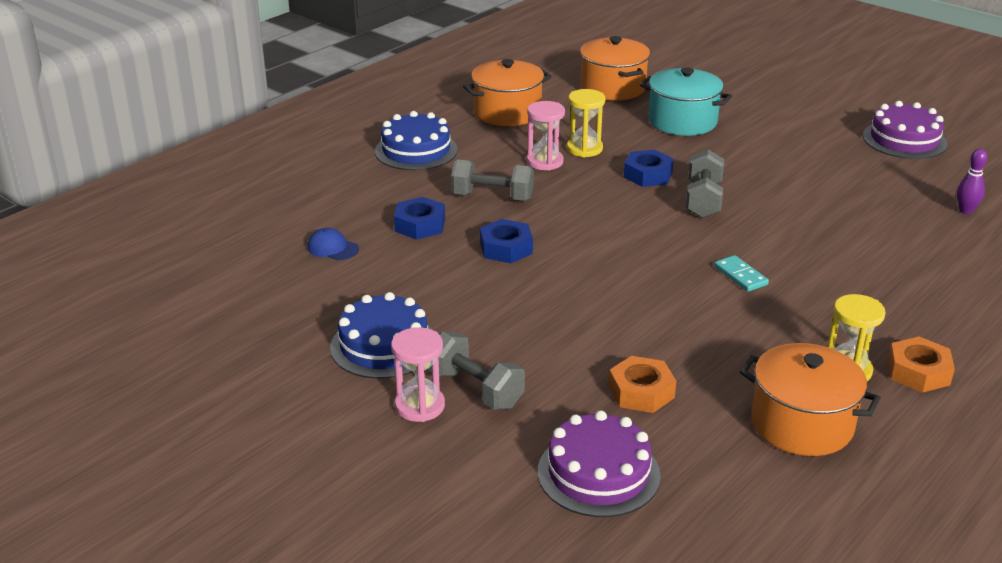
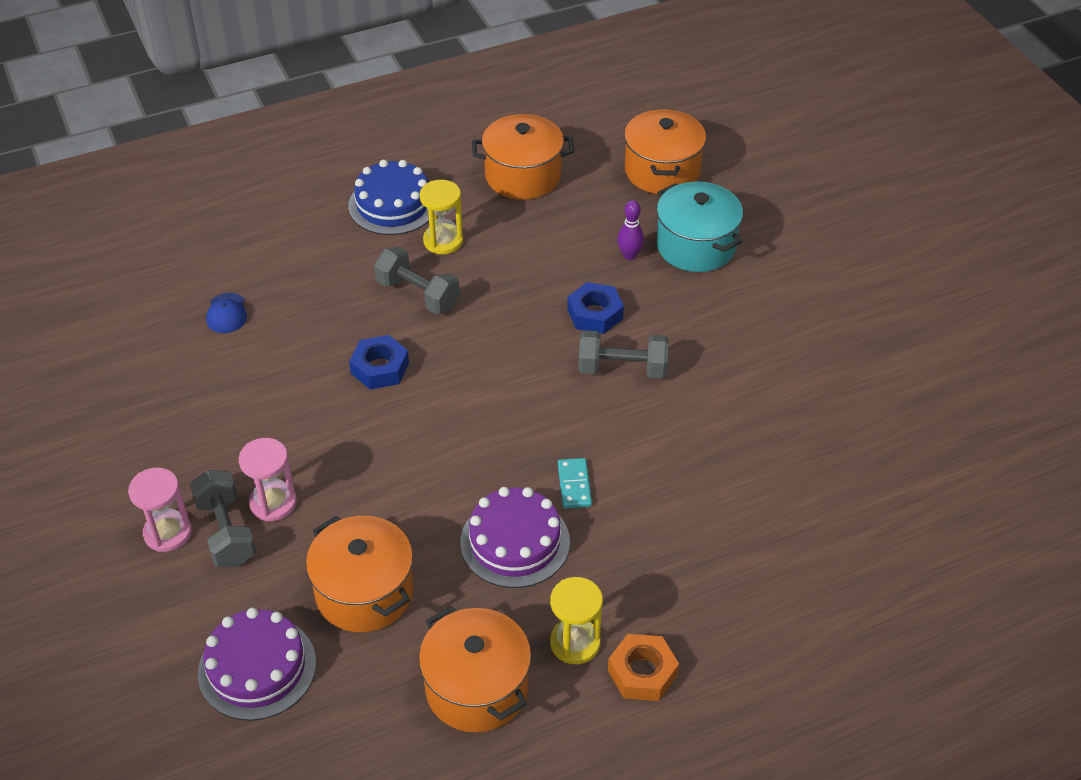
camera: 25 degrees right, 15 degrees up
(333, 248) = (226, 313): blue cap -> blue cap turned 150 degrees counterclockwise
(384, 345) = (187, 451): blue cake -> none
(420, 225) = (324, 310): blue nut -> none
(545, 162) = (506, 261): pink hourglass -> pink hourglass (273, 503)
(584, 149) = (560, 255): yellow hourglass -> yellow hourglass (443, 241)
(641, 392) = (364, 592): orange nut -> orange pot
(703, 200) = (622, 369): grey dumbbell -> grey dumbbell turned 60 degrees clockwise
(904, 140) = (922, 352): purple cake -> purple cake (515, 542)
(965, 211) = (894, 481): purple bowling pin -> purple bowling pin (629, 255)

